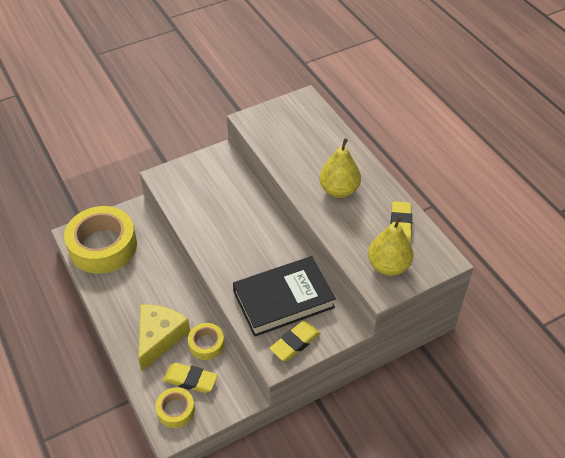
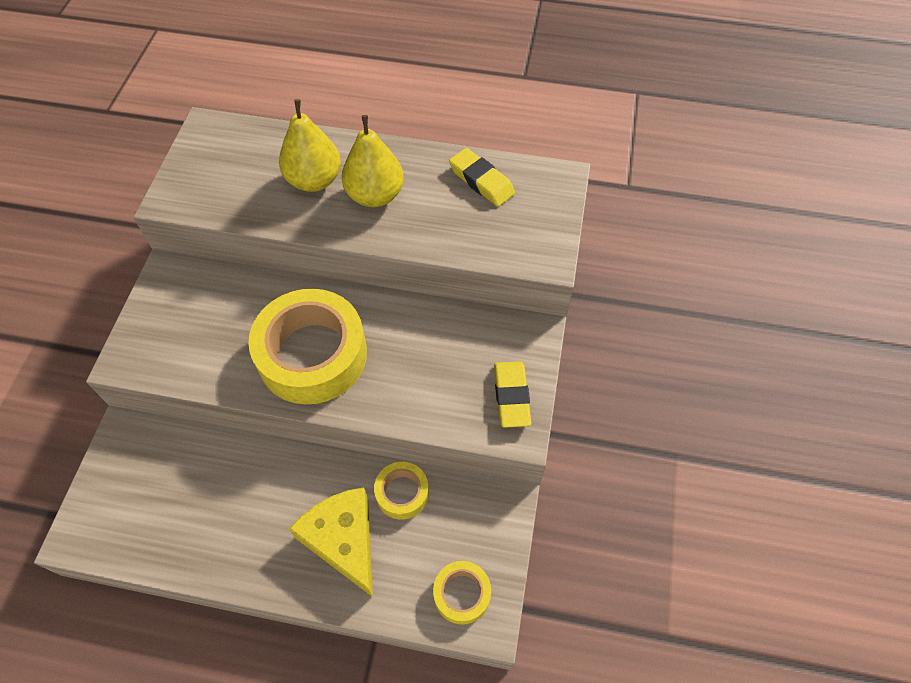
camera: 50 degrees left, 10 degrees up
(103, 246) = (137, 512): yellow tape -> yellow tape (312, 355)
(190, 380) = (435, 546): yellow eraser -> none
(283, 299) = (443, 364): black book -> none
(388, 266) = (522, 230): yellow pear -> yellow pear (314, 180)

